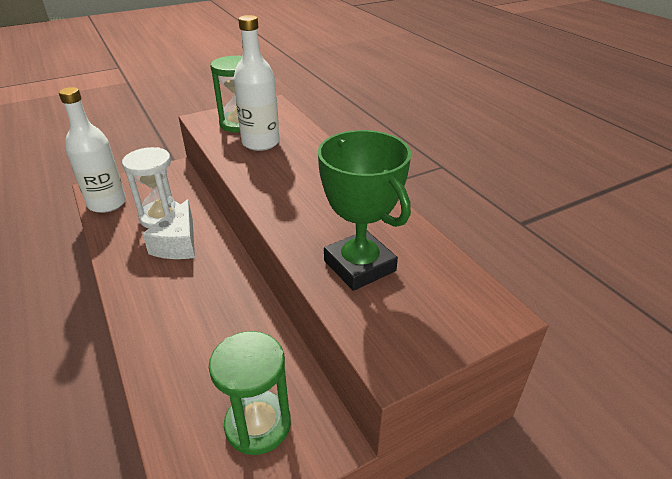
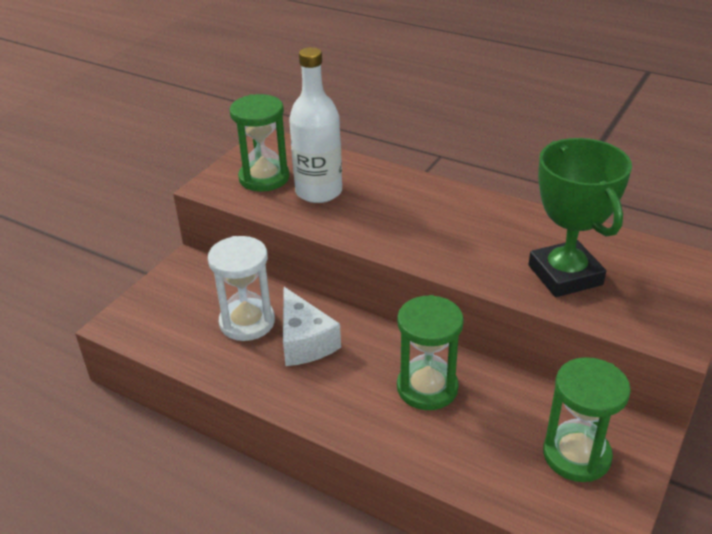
camera: 30 degrees left, 0 degrees up
(107, 203) = (158, 335): white bottle -> none
(214, 312) = (427, 388): none -> green hourglass
(360, 266) = (565, 275): green trophy -> green trophy turned 45 degrees clockwise

